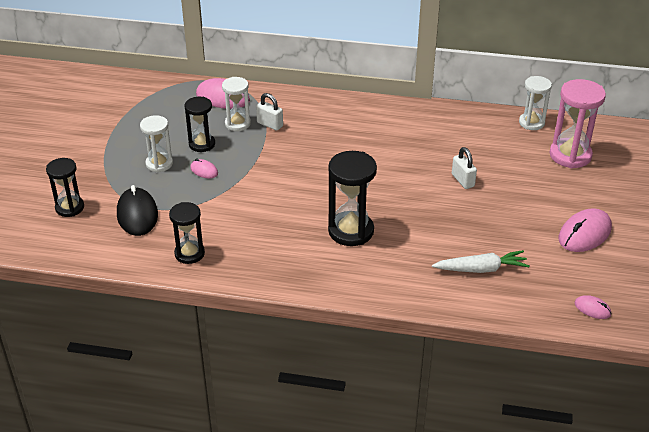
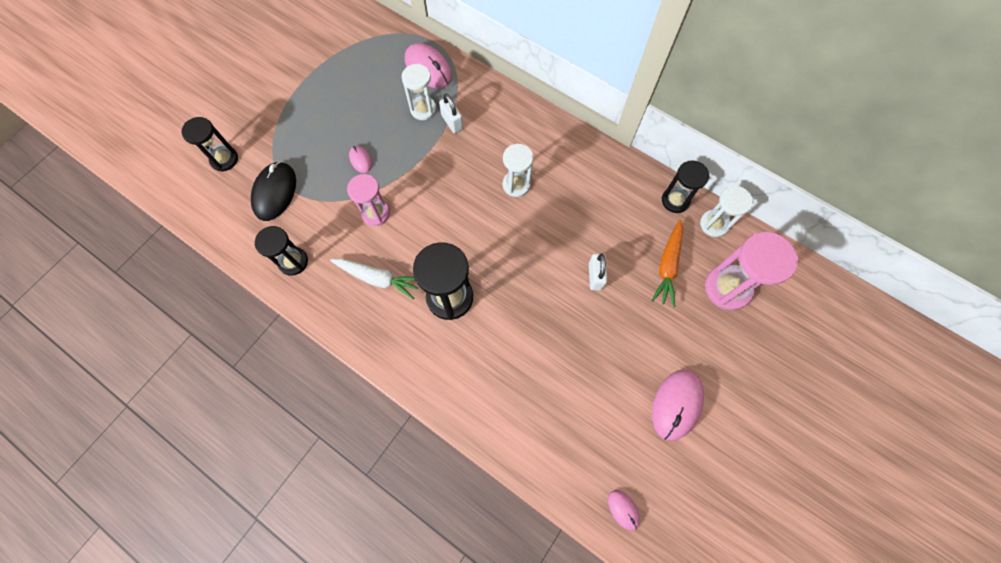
camera: 25 degrees right, 30 degrees up
(159, 164) = (326, 134): white hourglass -> white hourglass (516, 185)
(202, 144) = (377, 124): black hourglass -> black hourglass (675, 200)
(244, 200) = (375, 213): none -> pink hourglass
(481, 269) = (544, 404): white carrot -> white carrot (378, 278)
(515, 157) = (667, 266): none -> orange carrot
(584, 234) = (676, 404): pink mouse -> pink mouse turned 45 degrees counterclockwise

